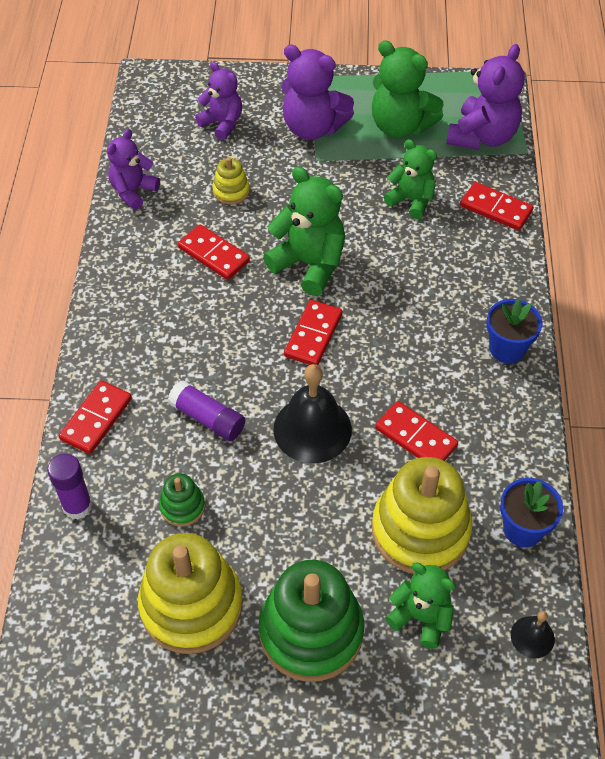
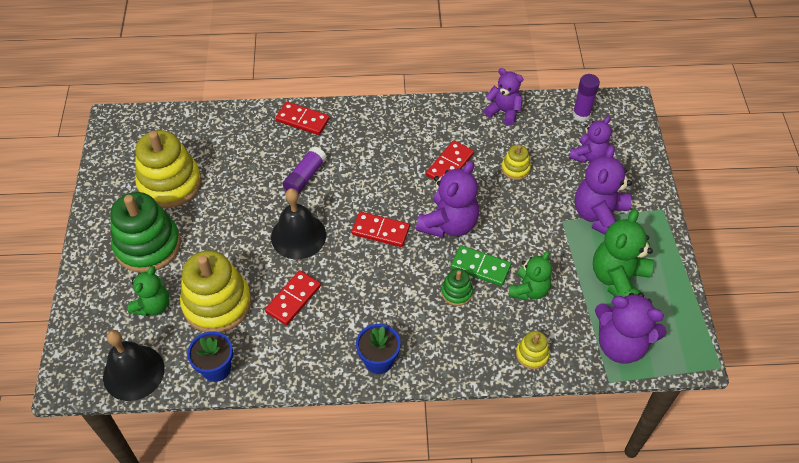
camera: 85 degrees right, 0 degrees up
(77, 506) = (239, 120): purple glue stick -> purple glue stick (581, 114)
(182, 506) = (238, 171): green stacking toy -> green stacking toy (456, 292)
(309, 264) = (449, 224): green teddy bear -> purple teddy bear
(377, 240) = (480, 267): none -> green domino
(496, 208) = (532, 354): red domino -> yellow stacking toy
(532, 637) = (133, 372): black bell -> black bell, size x2.01

